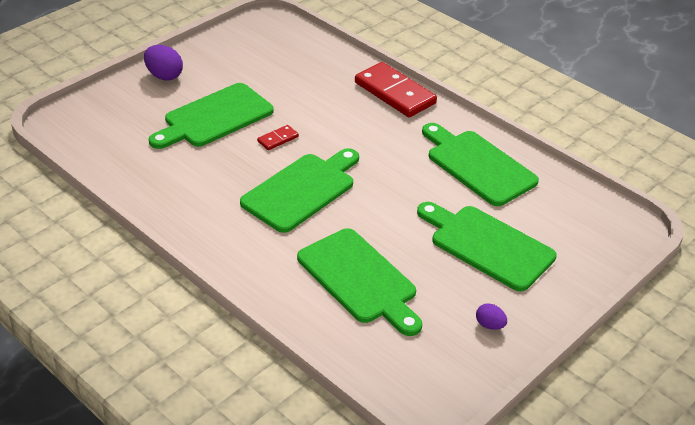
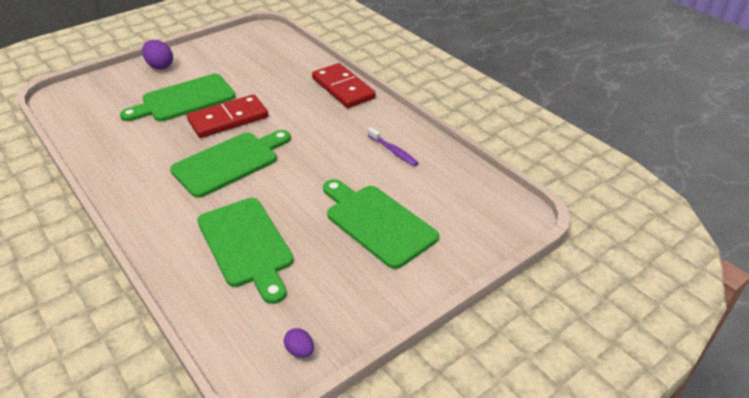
camera: 10 degrees right, 0 degrees up
(278, 139) = (228, 119): red domino -> red domino, size x2.22
(478, 165) = (393, 151): green cutting board -> purple toothbrush
(489, 325) = (352, 300): purple egg -> purple egg (300, 351)

